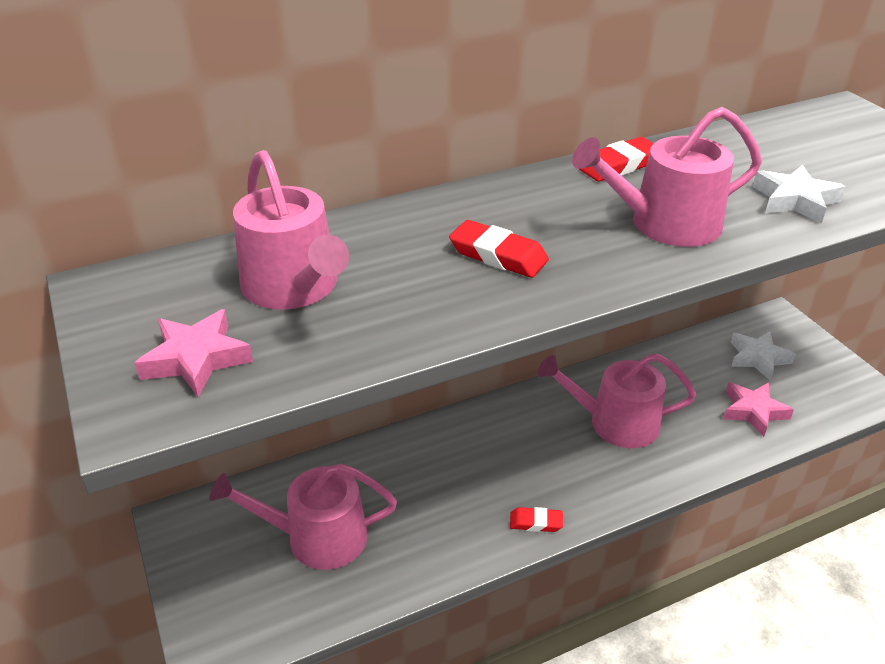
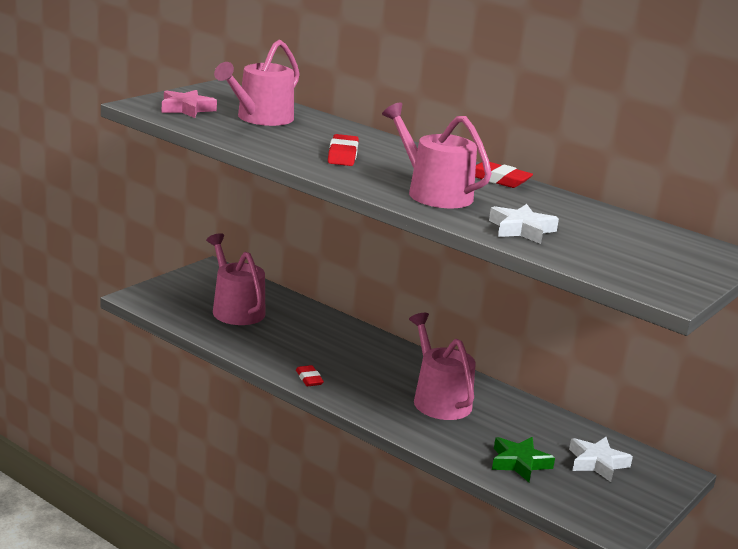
camera: 60 degrees right, 15 degrees down
(753, 411) = (519, 463): pink star -> green star

